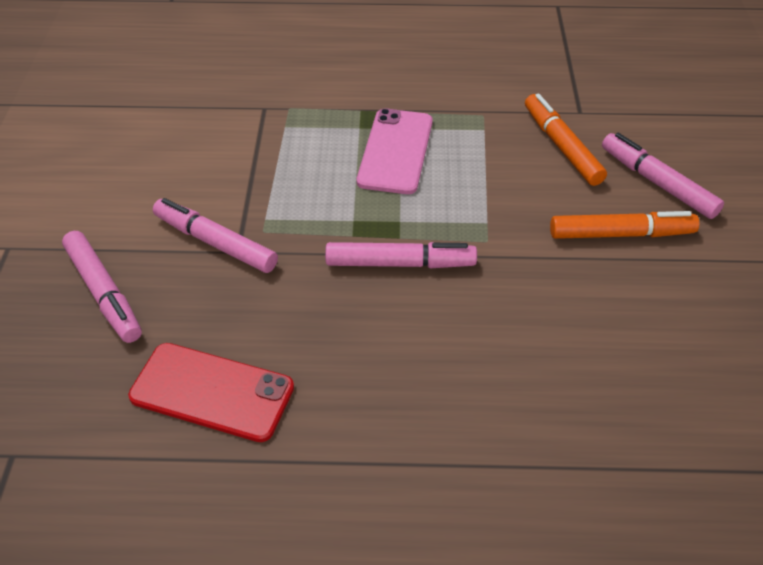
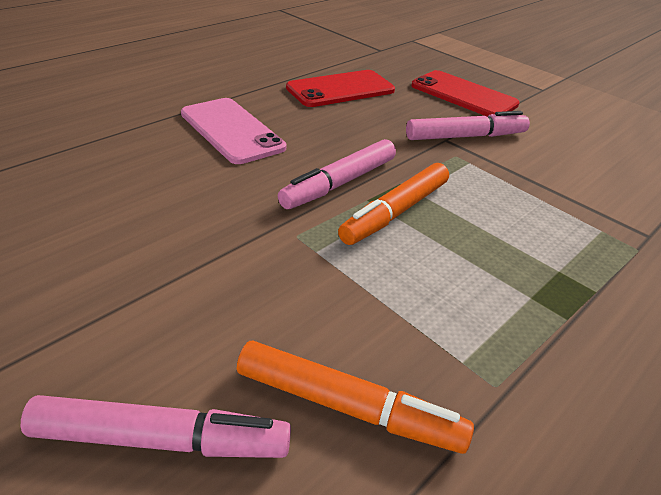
camera: 130 degrees right, 10 degrees down
(104, 293) = (463, 95): pink marker -> red phone
(395, 151) = (490, 267): pink phone -> pink phone (232, 130)
(621, 234) = (165, 321): orange marker -> orange marker (395, 212)

